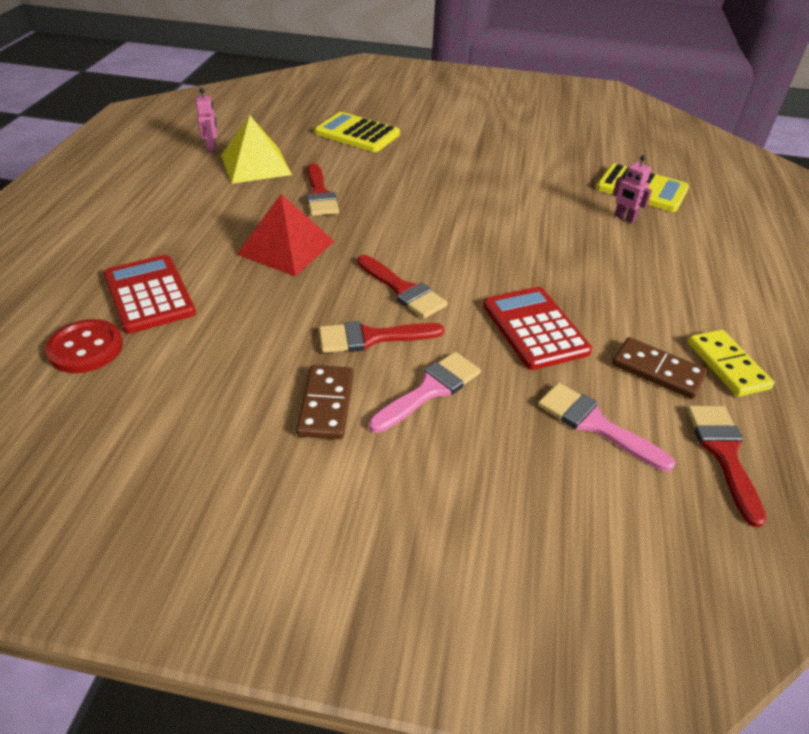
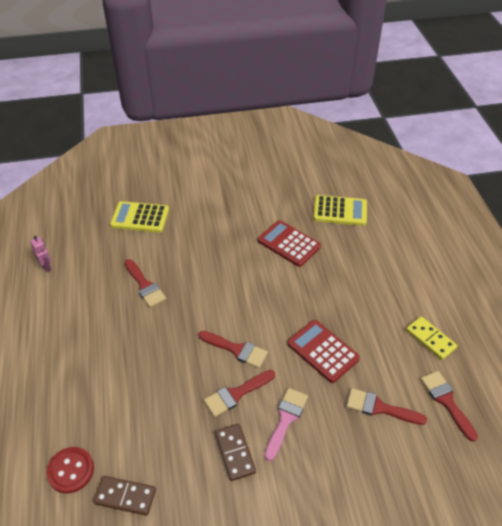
camera: 20 degrees left, 5 degrees up
(149, 294) = (84, 413): red calculator -> red calculator (289, 244)
(256, 165) = (87, 272): yellow pyramid -> none
(286, 247) = (148, 341): red pyramid -> none
(595, 424) = (379, 408): pink brush -> red brush
(624, 218) = (339, 241): pink robot -> none
(657, 371) = (397, 357): brown domino -> brown domino (125, 496)

